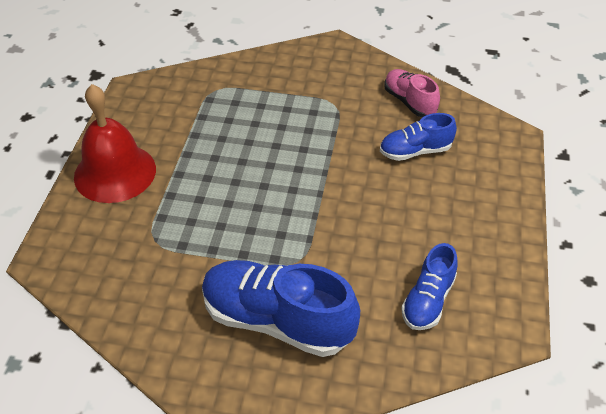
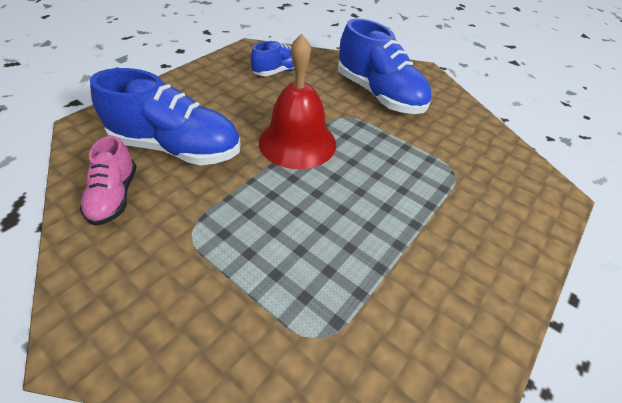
camera: 155 degrees left, 0 degrees up
(115, 172) = (489, 257): red bell -> red bell (297, 142)
(415, 151) = (177, 148): blue shoe -> blue shoe, size x1.78

